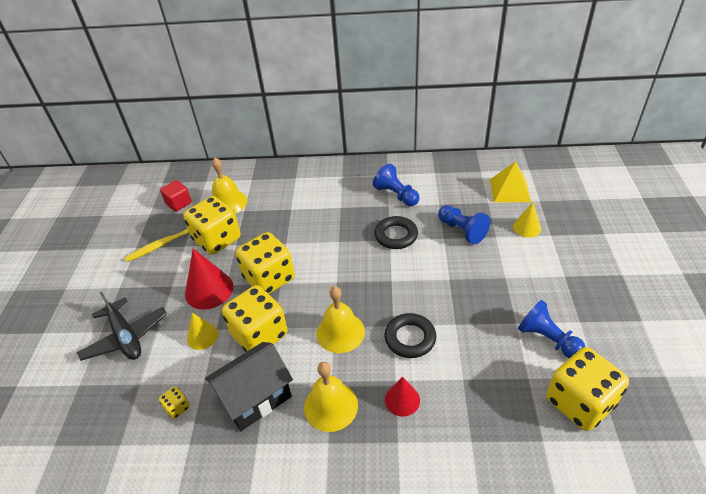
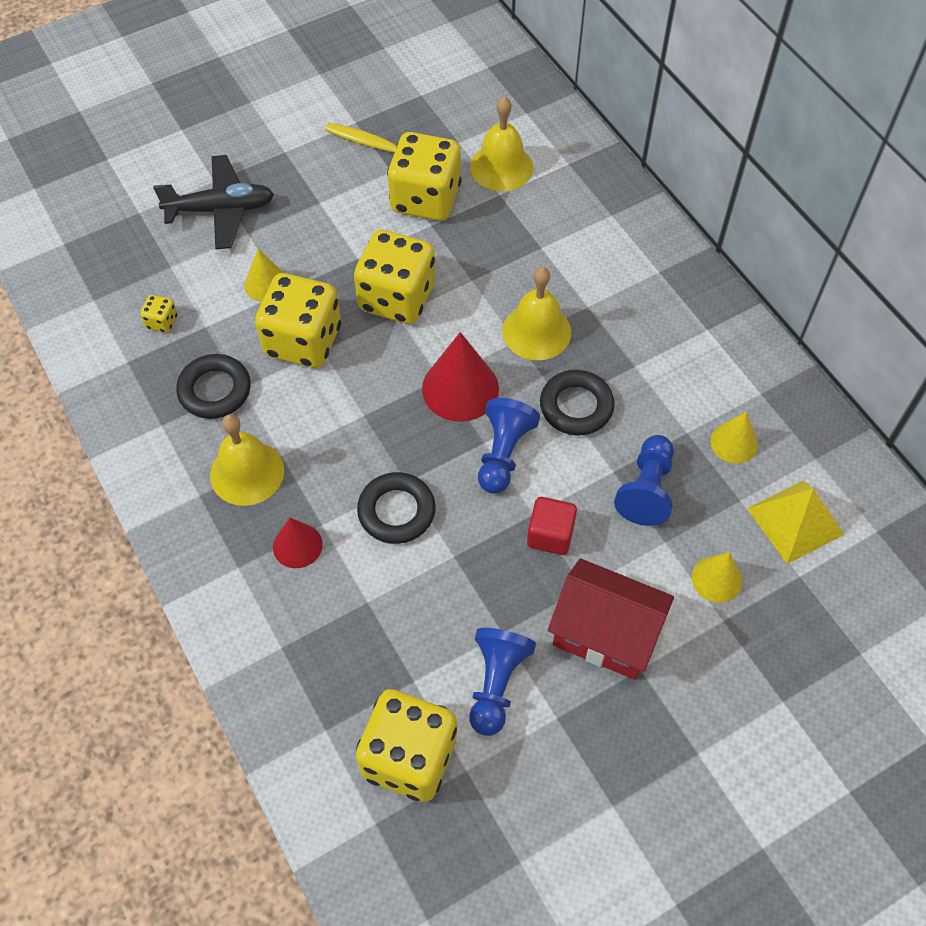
camera: 55 degrees right, 15 degrees up
(126, 337) = (221, 210): black plane -> black plane turned 120 degrees counterclockwise
(179, 203) = (461, 113): red cube -> red cube (550, 535)
(209, 290) = (337, 245): red cone -> red cone (460, 388)
(255, 398) = (215, 390): black house -> black ring
(340, 332) = (359, 427): yellow bell -> yellow bell (536, 331)
(396, 195) = (666, 365): blue pawn -> blue pawn (503, 454)
(455, 191) = (734, 442): none -> yellow cone
(538, 281) = (605, 634): none -> red house

